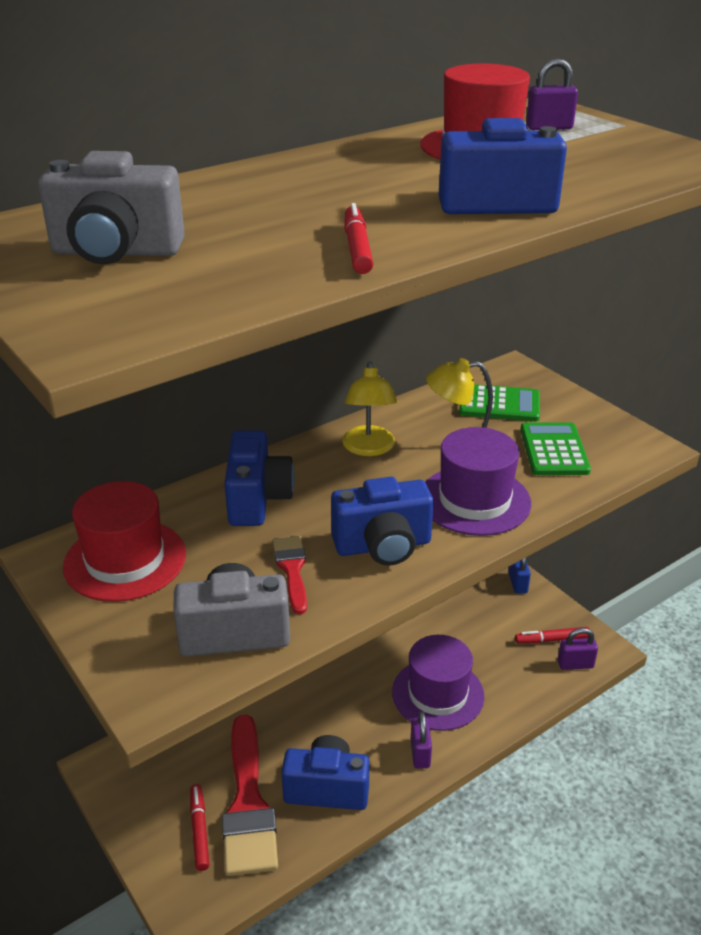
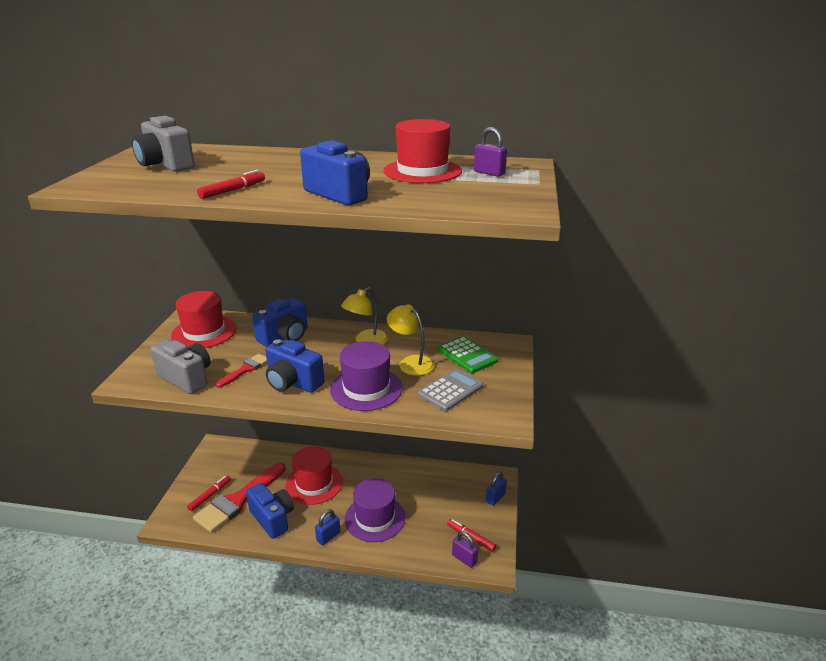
camera: 45 degrees right, 5 degrees down
(313, 710) = (314, 483): none -> red hat
(420, 753) = (328, 536): purple padlock -> blue padlock
(553, 450) = (450, 390): green calculator -> grey calculator

